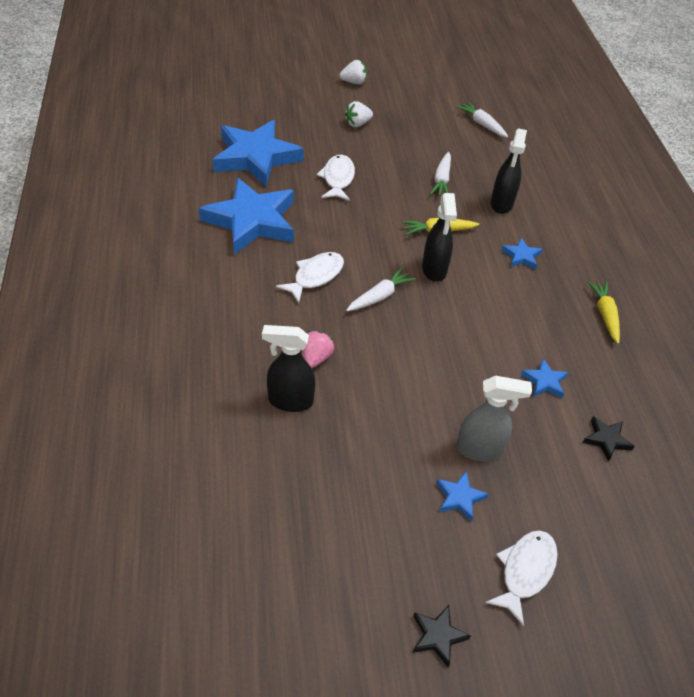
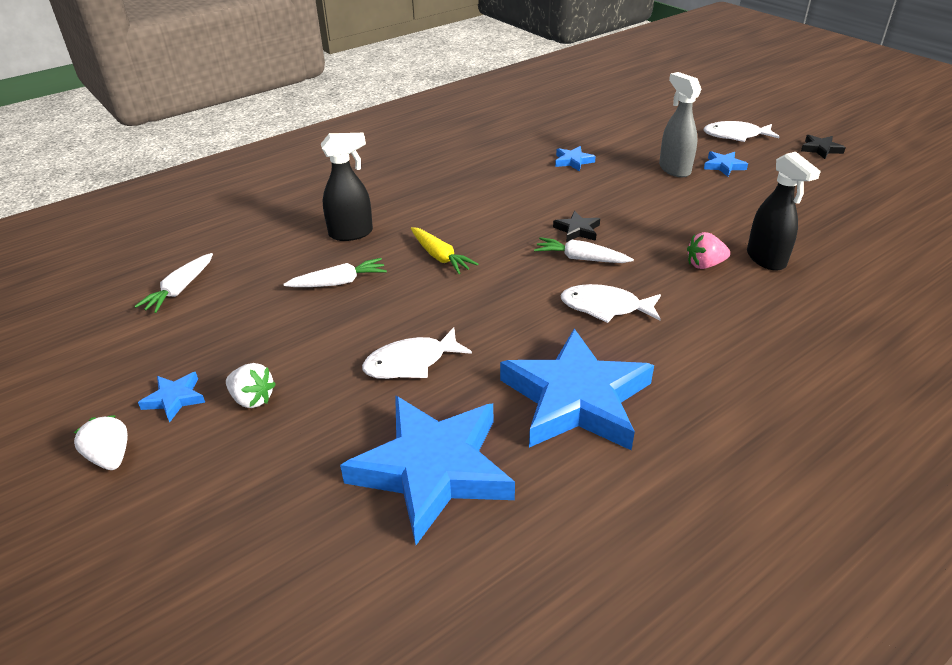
camera: 115 degrees left, 10 degrees down
(434, 270) = (505, 241): black spray bottle -> none
(521, 256) = (429, 203): blue star -> blue star (175, 399)
(604, 314) = (464, 154): yellow carrot -> none
(606, 440) = (594, 132): black star -> black star (577, 230)

